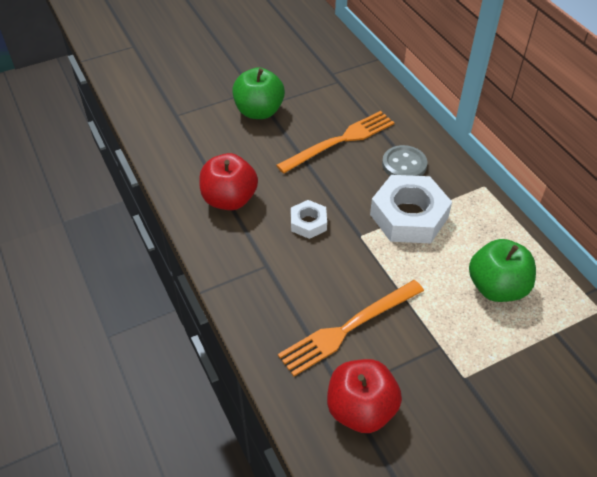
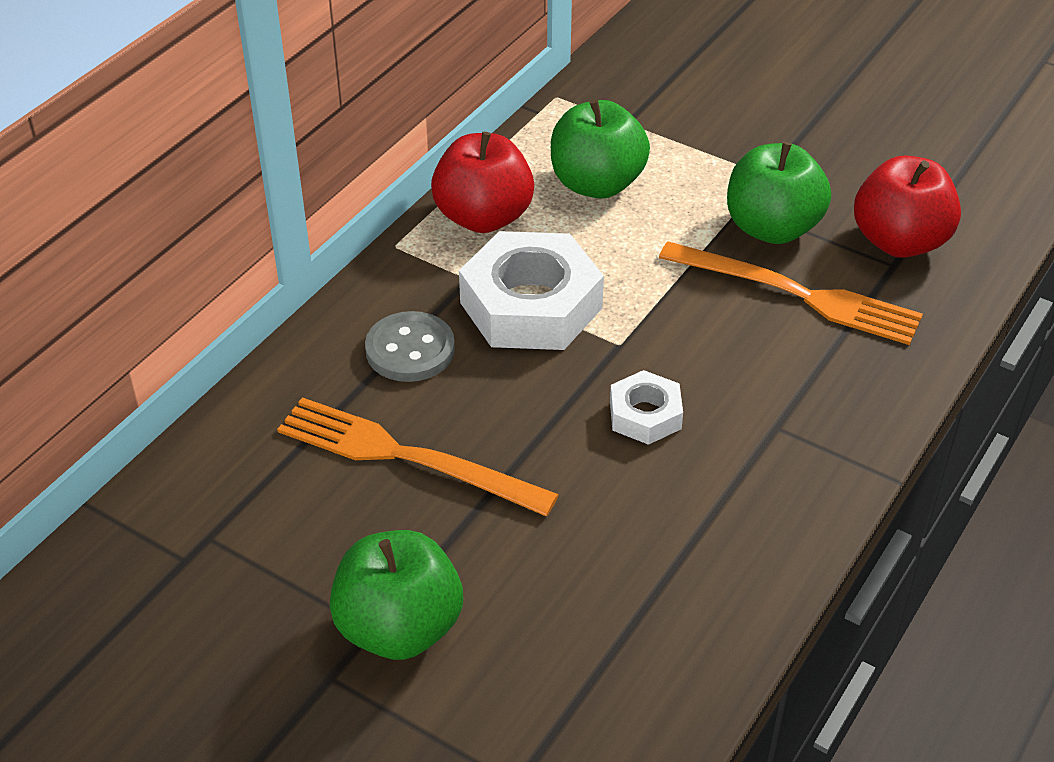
camera: 120 degrees left, 5 degrees down
(229, 199) = (682, 546): red apple -> red apple (483, 217)
(411, 349) = (772, 228): none -> green apple

